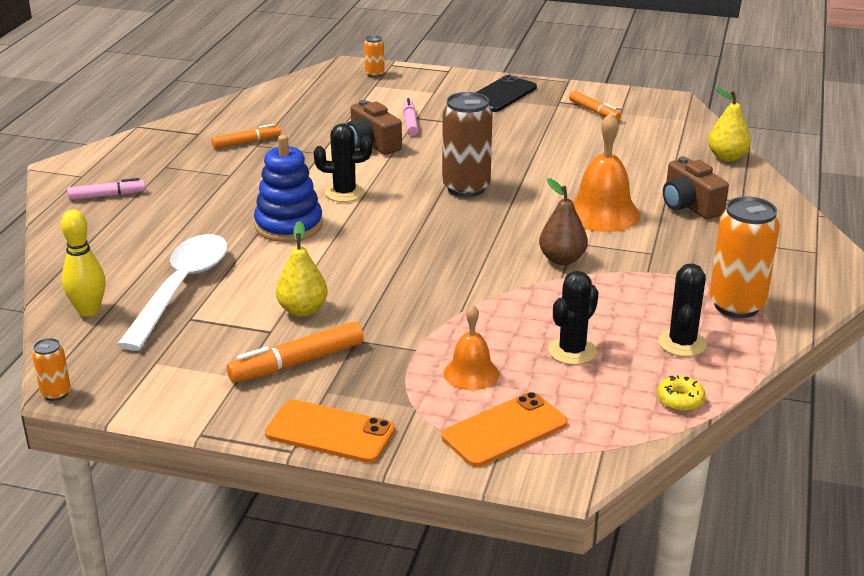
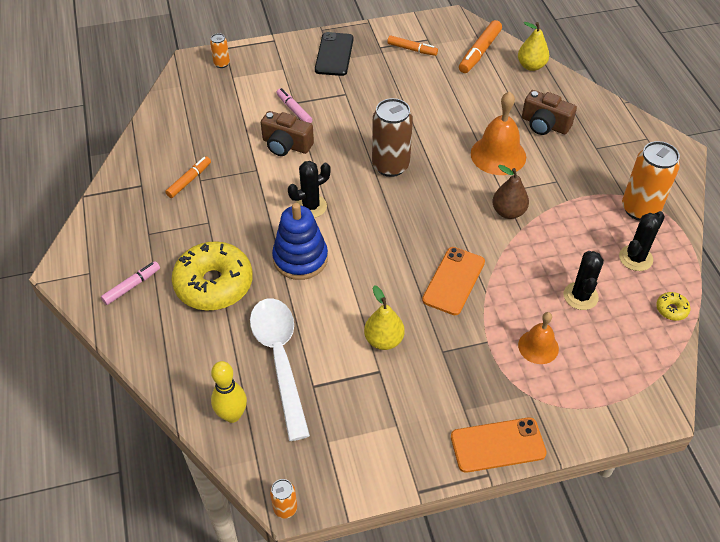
camera: 30 degrees left, 20 degrees up
(183, 217) = (214, 284): none -> yellow donut
(297, 363) = (423, 392): orange marker -> orange marker (479, 52)
(504, 430) = (597, 387): orange phone -> orange phone (453, 281)
(682, 343) = (635, 258): black cactus -> black cactus turned 60 degrees clockwise

